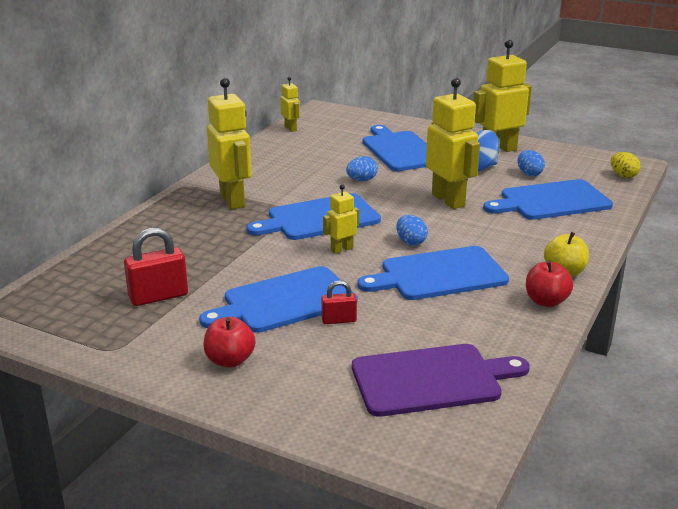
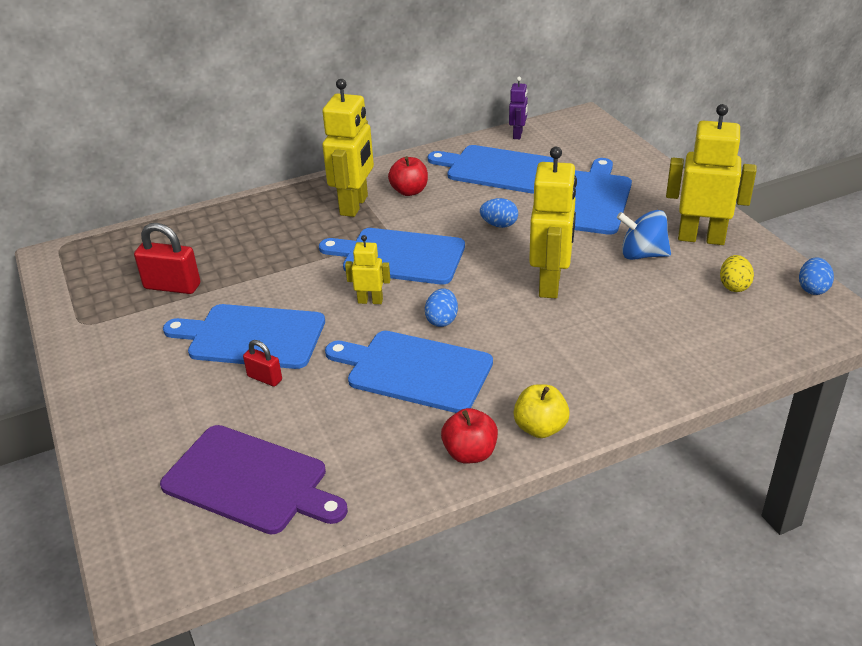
camera: 40 degrees right, 10 degrees up
(230, 360) = (138, 376): red apple -> red apple (409, 191)
(291, 128) = (518, 135): yellow robot -> purple robot
(529, 174) = (690, 284): blue egg -> blue egg (812, 289)
(551, 201) = (661, 331): blue cutting board -> blue cutting board (497, 169)
(623, 176) = (807, 331): yellow egg -> yellow egg (734, 286)

